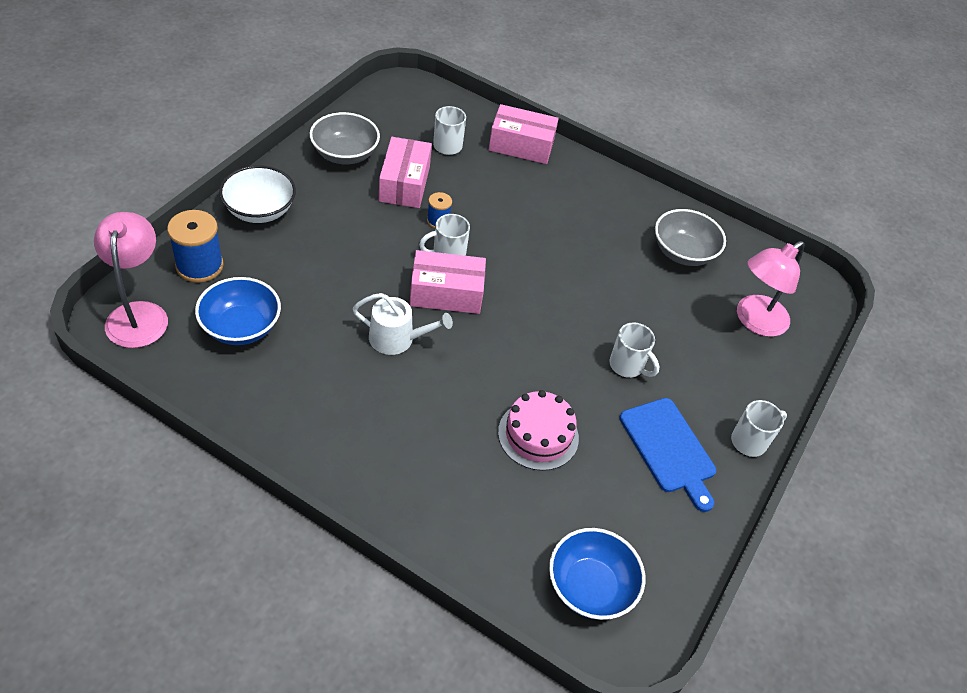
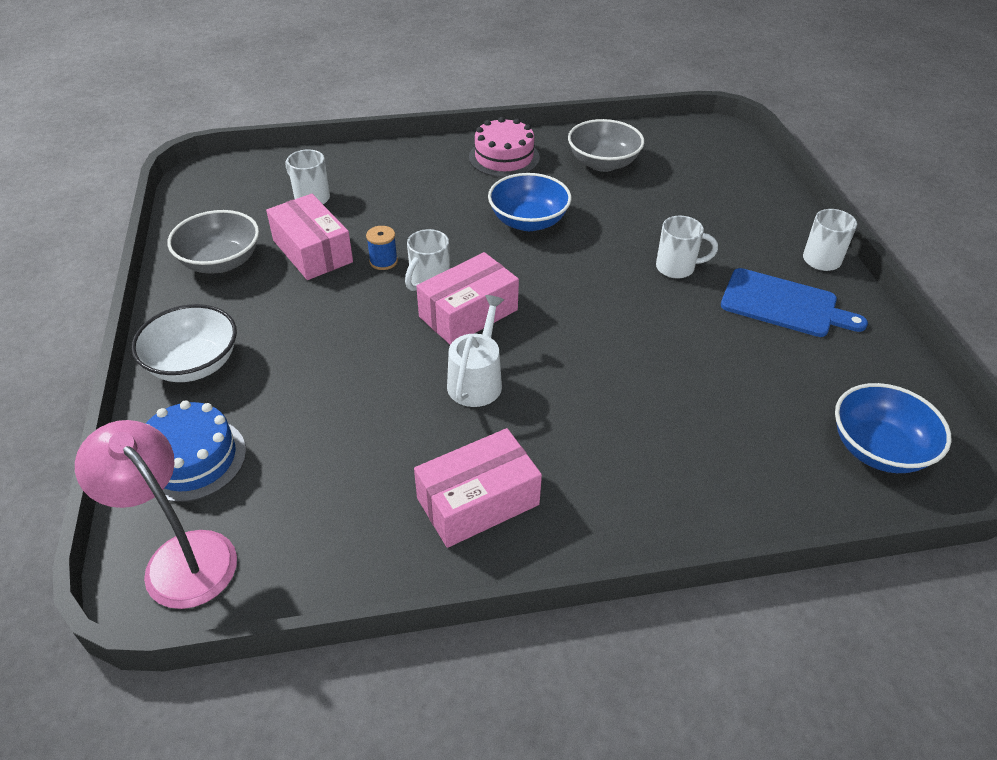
camera: 35 degrees left, 5 degrees down
(199, 266) = (192, 459): blue spool -> blue cake
(241, 327) = (314, 482): blue bowl -> blue bowl (528, 221)
(397, 339) = (477, 380): white watering can -> white watering can turned 45 degrees counterclockwise
(521, 145) = (376, 162): pink box -> pink box (478, 501)
(538, 435) = (688, 367): pink cake -> pink cake (504, 157)
(754, 321) = (712, 178): pink lamp -> none

